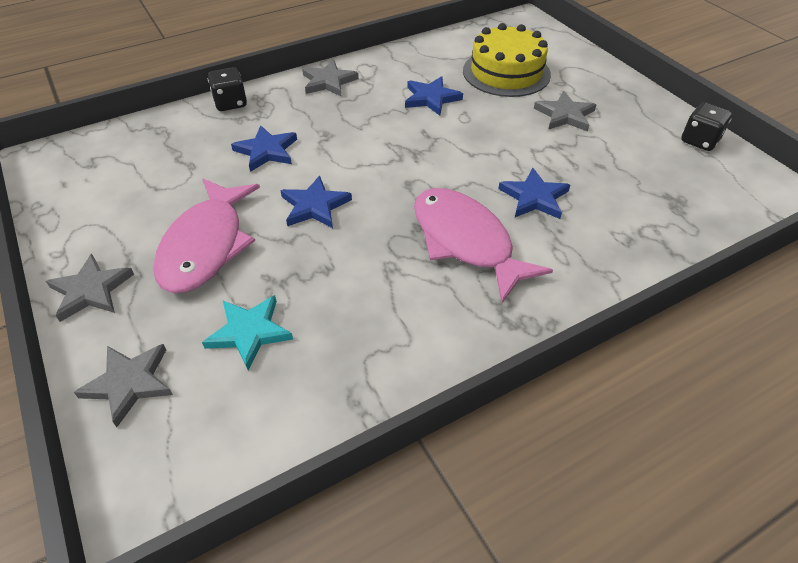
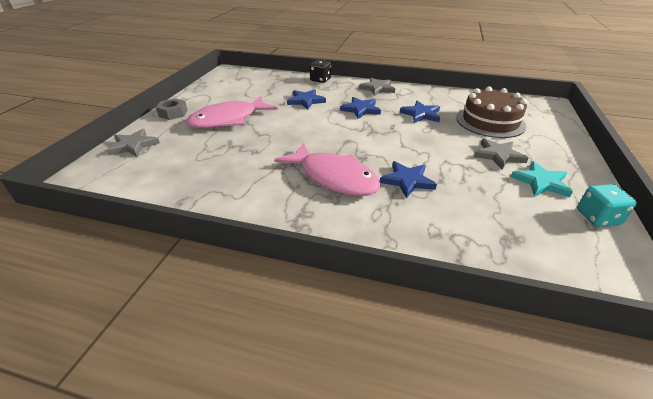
camera: 45 degrees right, 10 degrees down
(91, 290) = (173, 113): grey star -> grey nut
(249, 332) = (191, 154): turquoise star -> turquoise star (541, 182)
(314, 206) = (290, 128): blue star -> blue star (361, 109)
(466, 242) = (334, 177): pink fish -> pink fish turned 120 degrees clockwise
(506, 72) = (490, 121): yellow cake -> brown cake
(699, 141) = (597, 218): black dice -> turquoise dice

